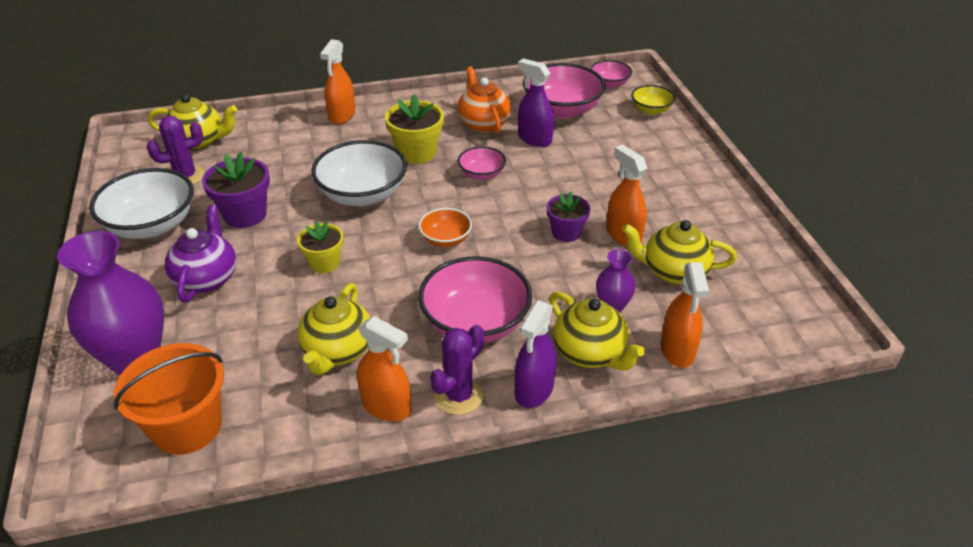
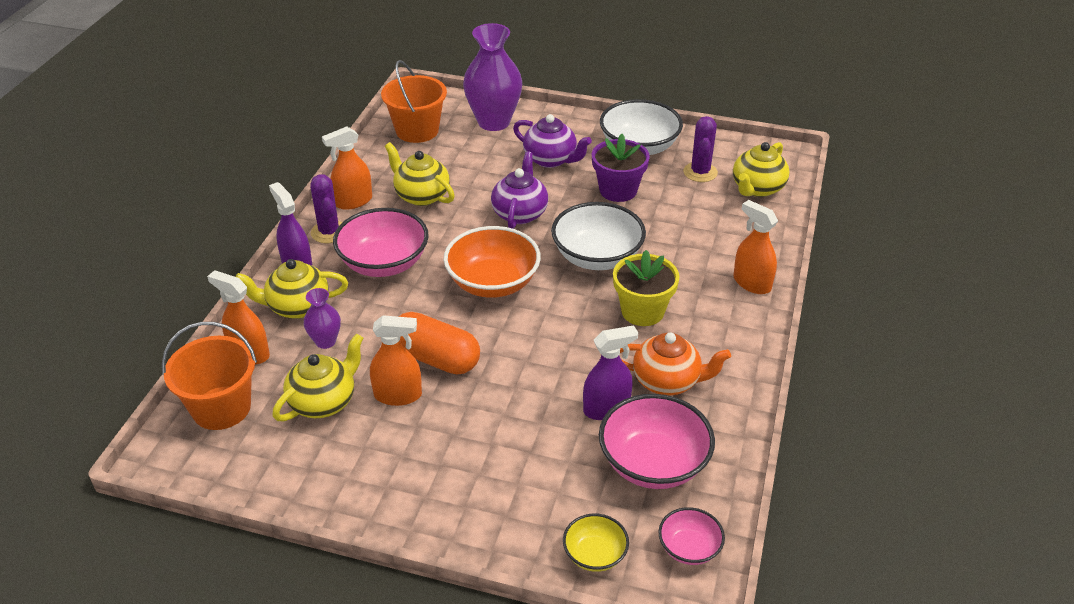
camera: 120 degrees right, 0 degrees up
(324, 263) = (520, 213): yellow flower pot -> purple teapot
(445, 239) = (493, 283): orange bowl -> orange bowl, size x1.87
(482, 174) = (570, 341): pink bowl -> none
(566, 232) = (436, 358): purple flower pot -> orange capsule
(748, 329) = (221, 408): none -> orange bucket

